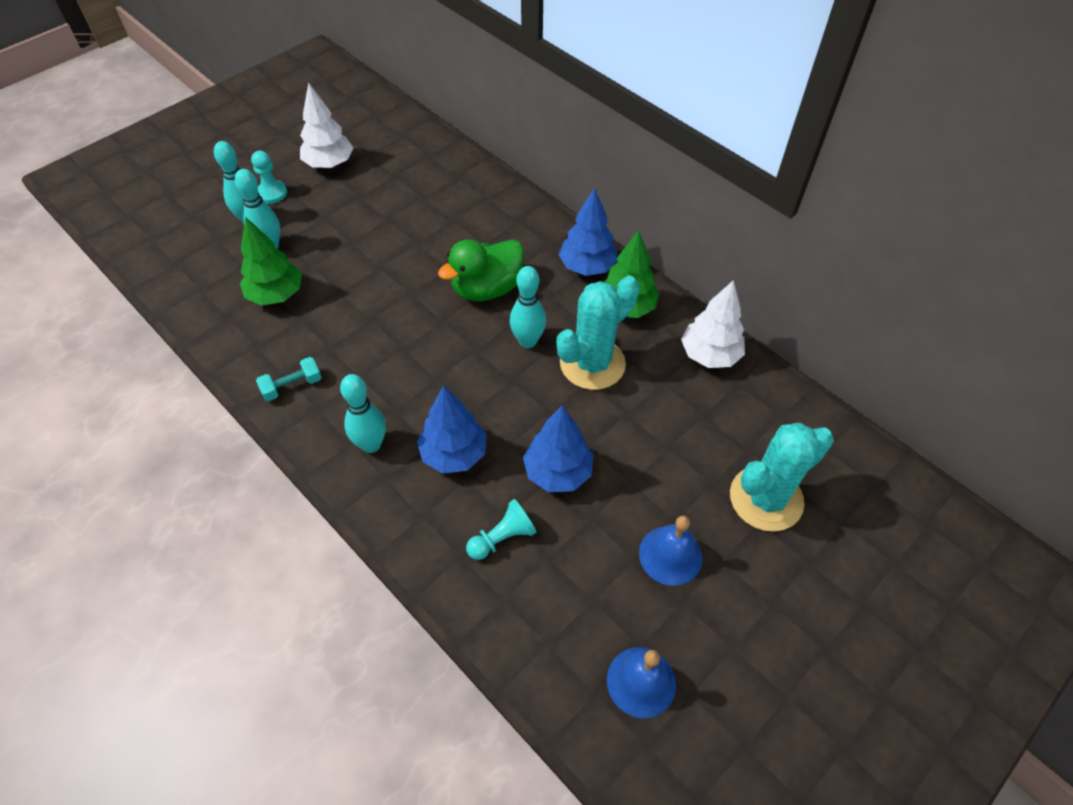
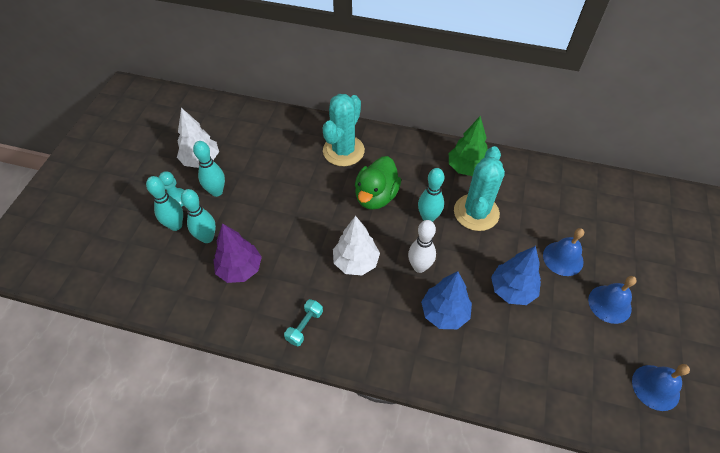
camera: 30 degrees left, 0 degrees up
(276, 295) = (240, 269): green tree -> purple tree
(371, 444) = (389, 336): turquoise bowling pin -> turquoise bowling pin (216, 192)
(469, 390) = (419, 267): none -> white bowling pin
(502, 538) = (515, 349): turquoise pawn -> none
(587, 267) = (424, 154): blue tree -> none
(657, 471) = (563, 258): none -> blue bell
(709, 355) = (533, 174): white tree -> white tree (356, 262)
(766, 498) = (628, 243): turquoise cactus -> turquoise cactus (343, 151)

